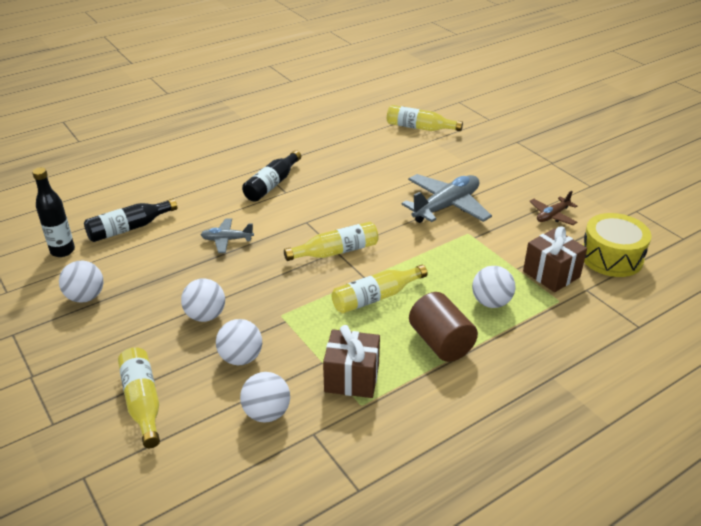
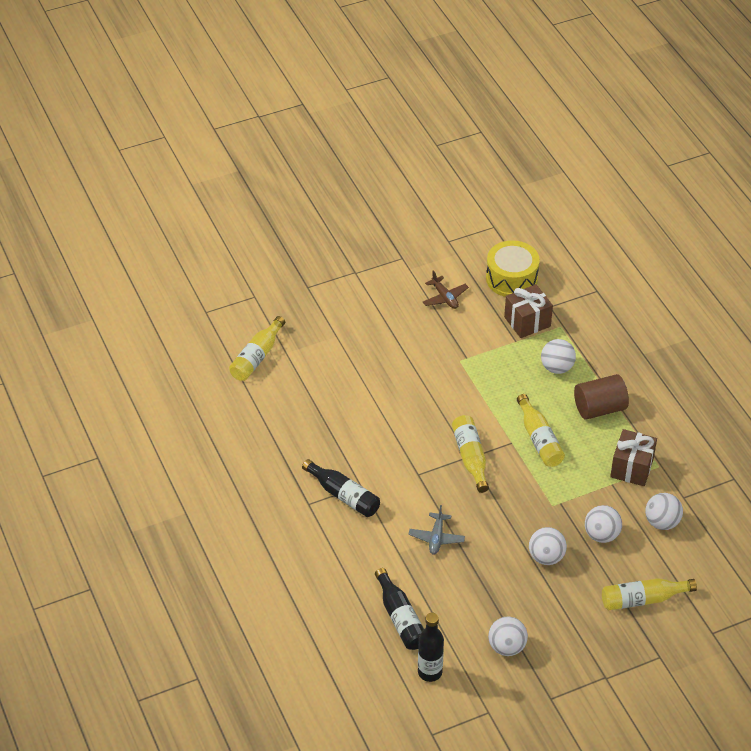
camera: 80 degrees left, 10 degrees up
(446, 206) = (414, 366): grey plane -> none

